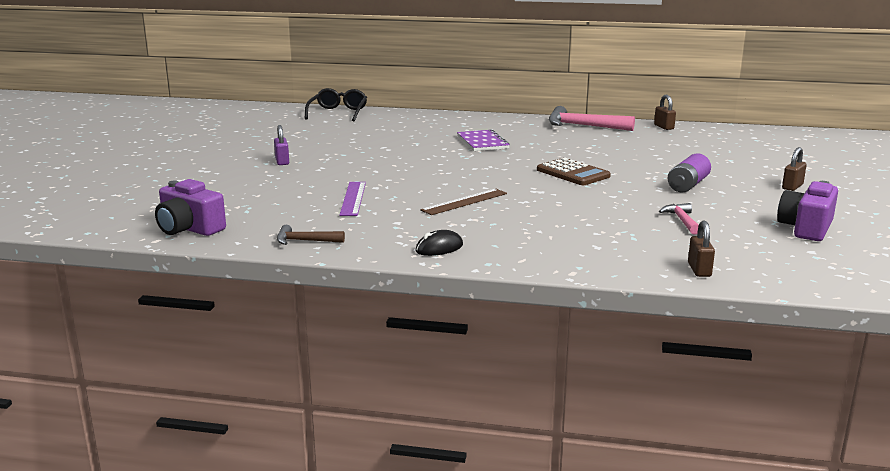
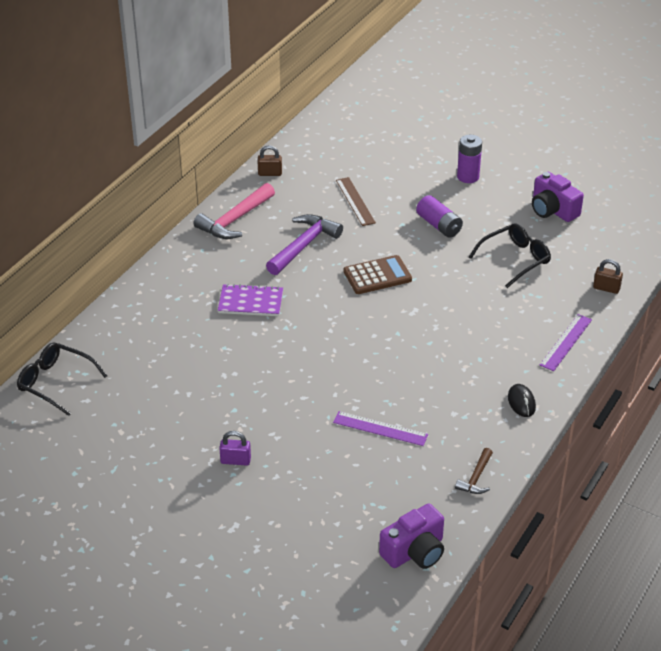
camera: 70 degrees left, 20 degrees up
(464, 202) = (421, 361): brown ruler -> brown ruler (355, 201)
(567, 258) = (566, 342): none -> purple ruler
(580, 147) = (304, 245): none -> purple hammer
(682, 220) = (514, 260): pink hammer -> black glasses
(792, 187) = (468, 177): brown padlock -> purple battery

